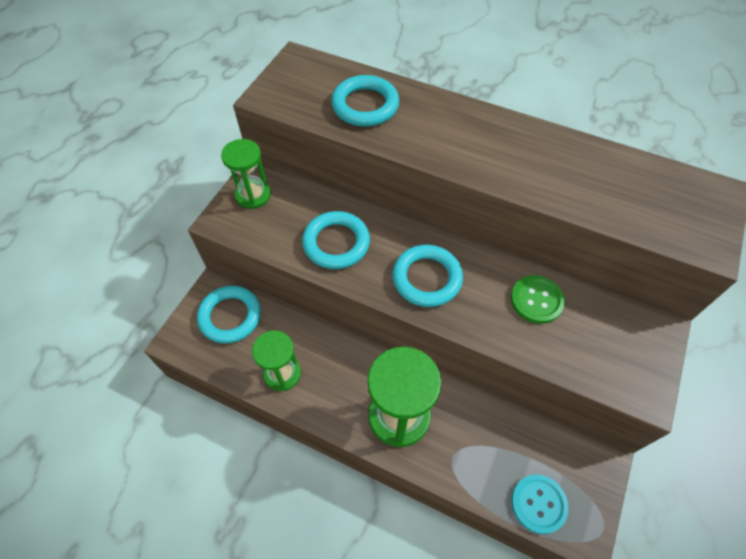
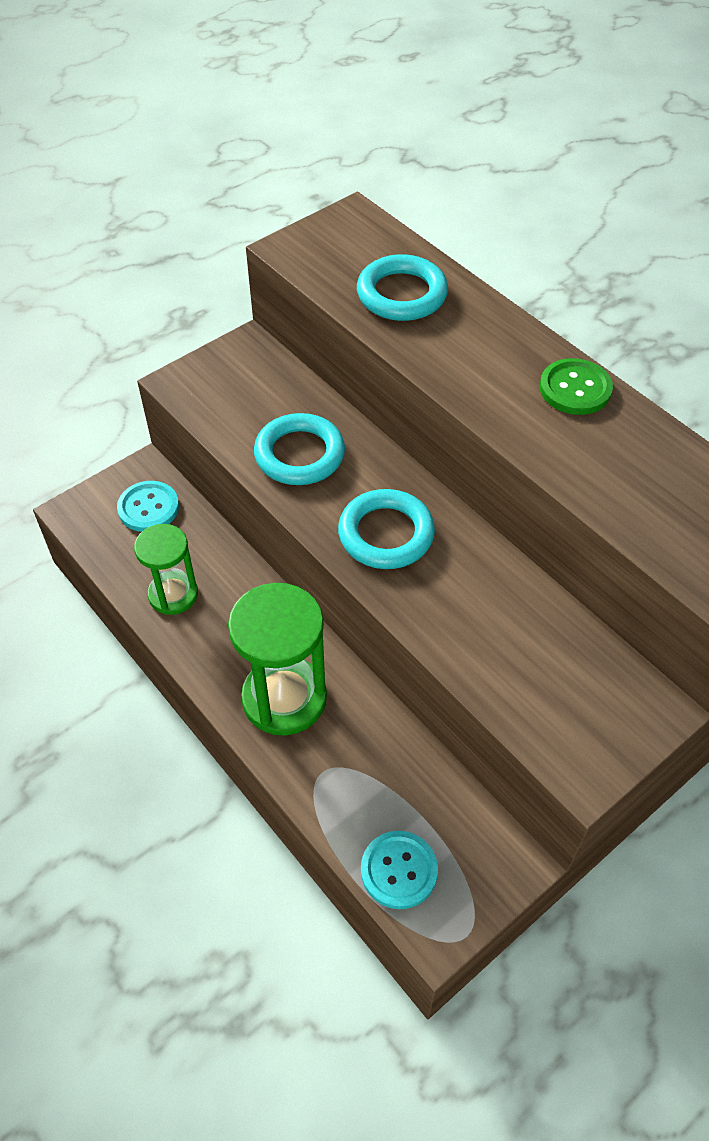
camera: 25 degrees right, 5 degrees down
(230, 316) = (148, 508): turquoise ring -> turquoise button
(253, 195) = (233, 366): green hourglass -> none
(536, 300) = (511, 611): green button -> green button (575, 389)

